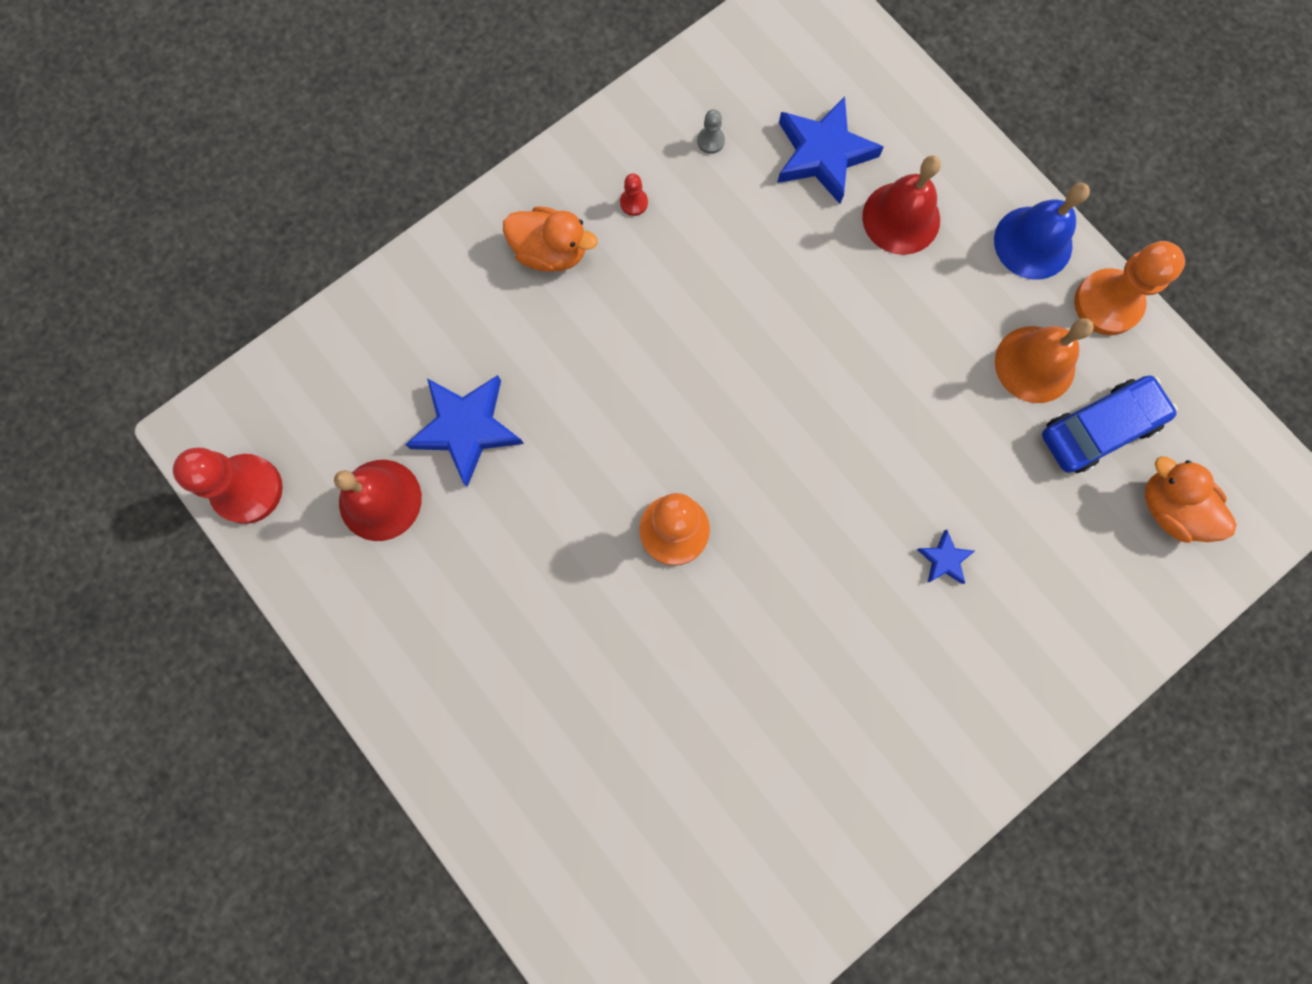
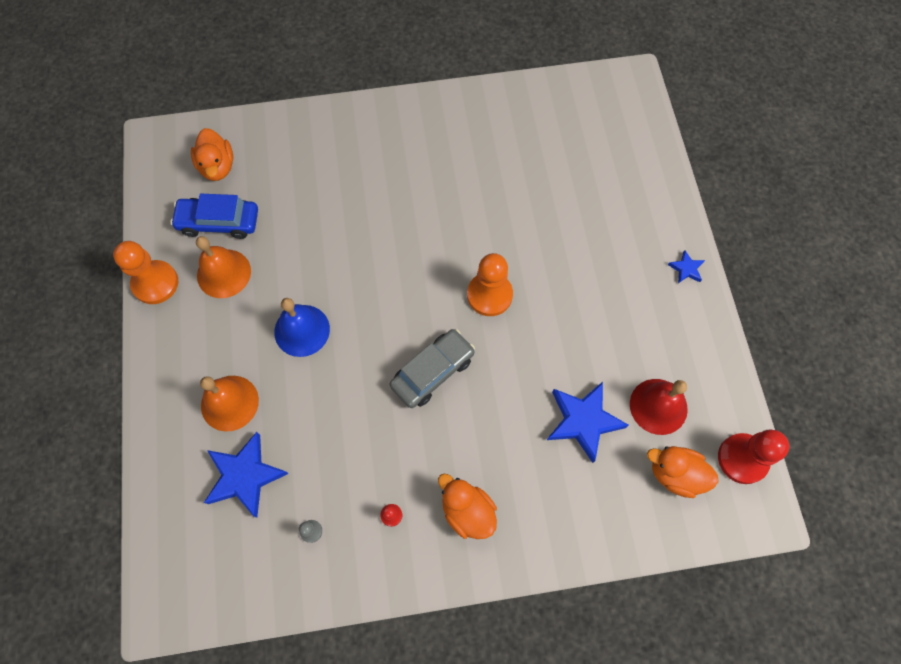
camera: 150 degrees left, 10 degrees down
(325, 425) = (675, 474): none -> orange duck
(686, 386) = (432, 372): none -> grey car
(901, 218) = (229, 403): red bell -> orange bell
(944, 559) = (352, 204): blue star -> blue star (686, 269)
(1033, 242) = (165, 342): blue bell -> blue bell (302, 330)

